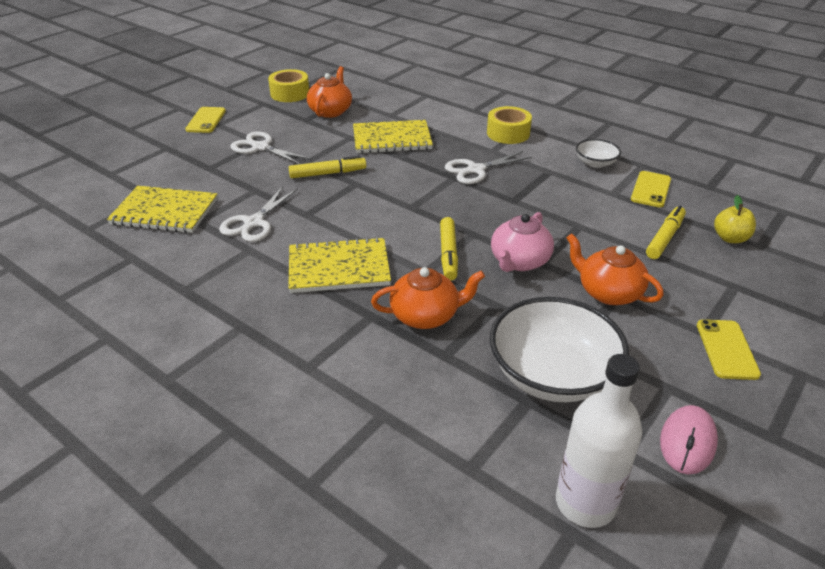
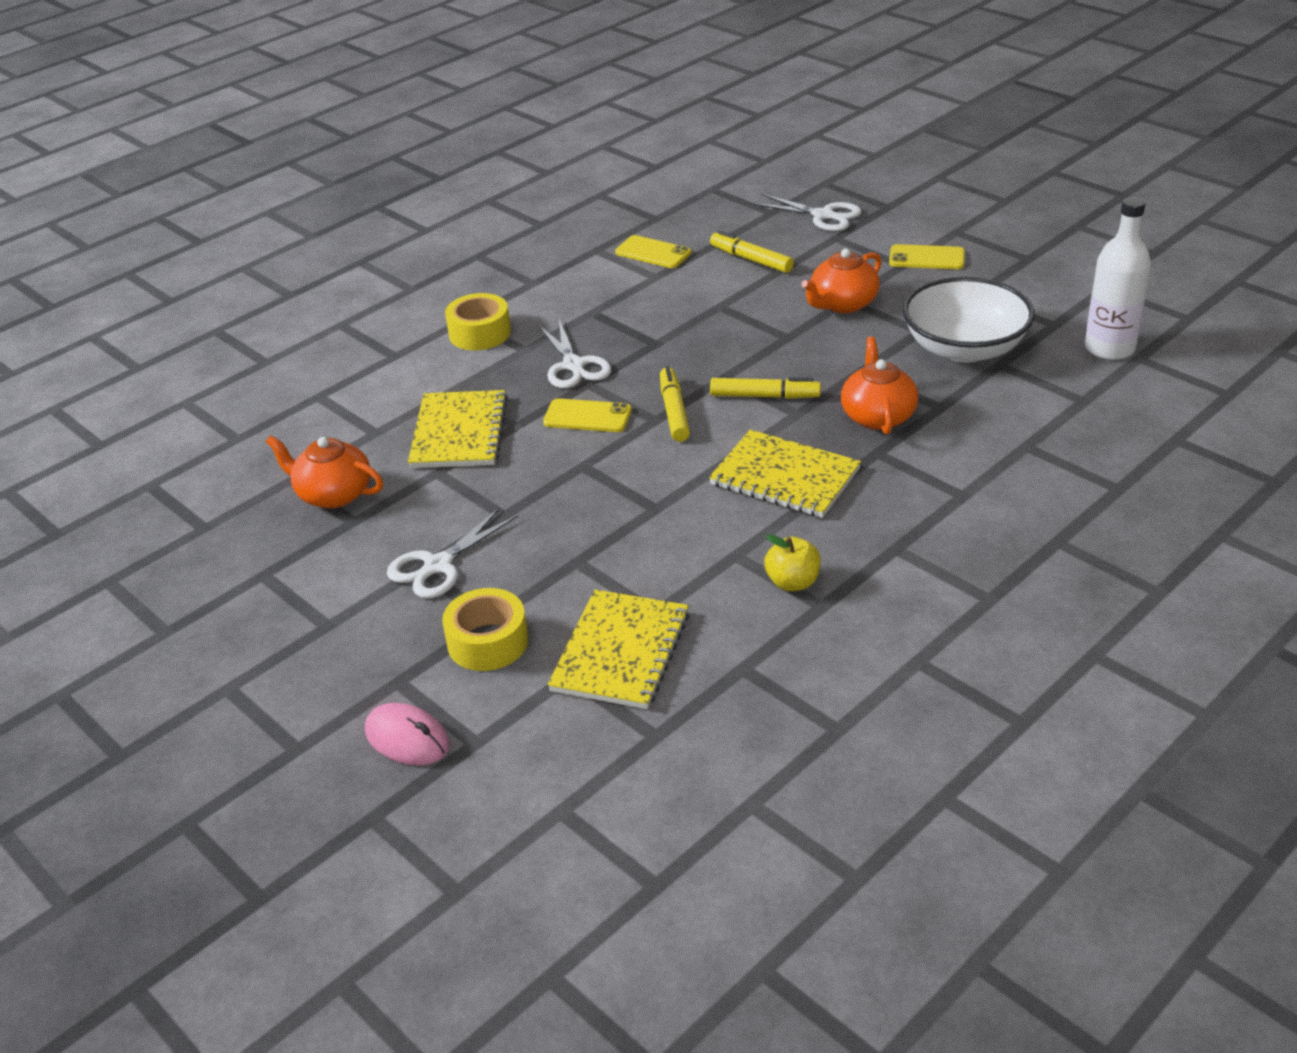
camera: 80 degrees left, 0 degrees up
(206, 120) = (303, 643): yellow phone -> yellow phone (587, 416)
(254, 223) = (669, 555): white scissors -> white scissors (823, 215)
(290, 93) = (235, 544): yellow tape -> yellow tape (488, 642)
(328, 173) = (546, 492): yellow marker -> yellow marker (674, 411)
(339, 268) = (785, 477): yellow notebook -> yellow notebook turned 60 degrees counterclockwise
(519, 261) = (784, 350): pink teapot -> none
(595, 163) = (582, 279): white bowl -> none
(687, 442) = (1039, 295): pink mouse -> pink mouse (407, 738)
(730, 238) = (757, 225): yellow apple -> yellow apple (792, 582)

